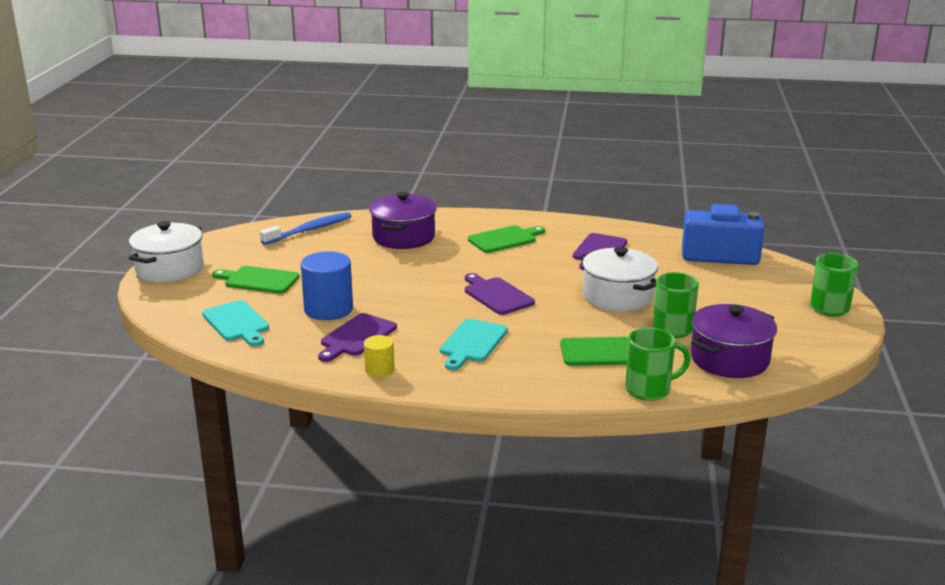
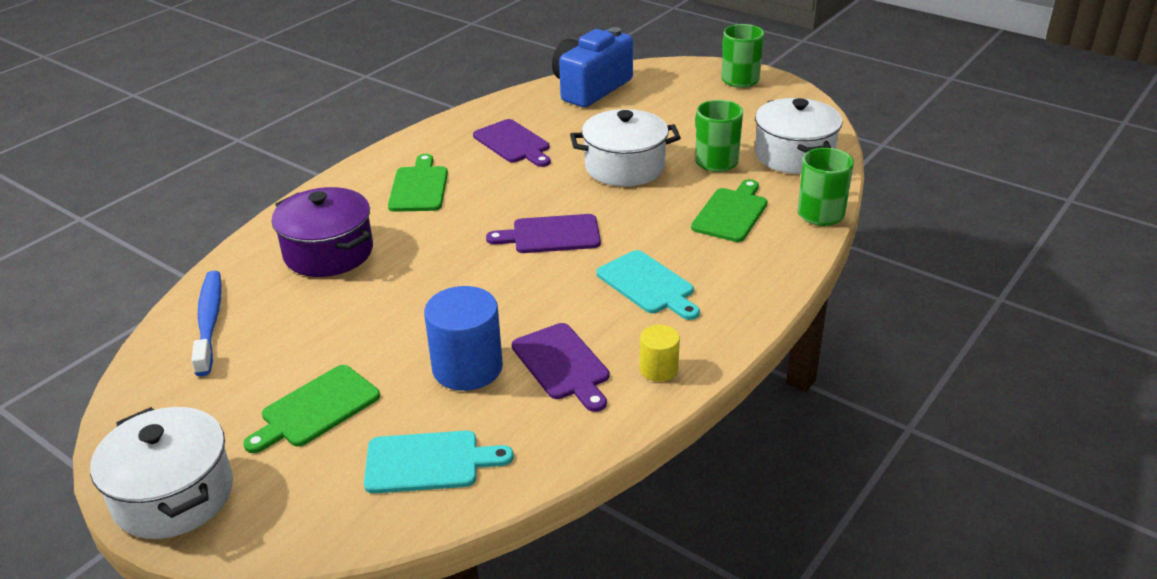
camera: 60 degrees left, 10 degrees up
(729, 359) = (794, 155): purple pot -> white pot

